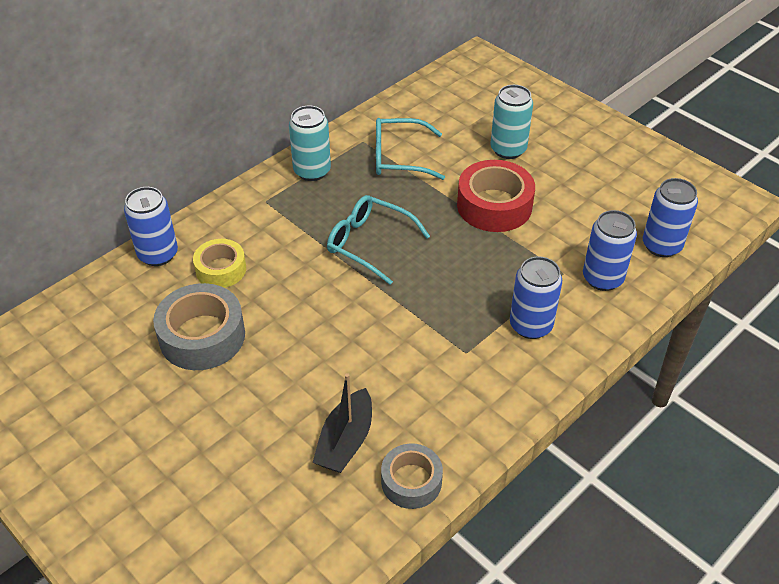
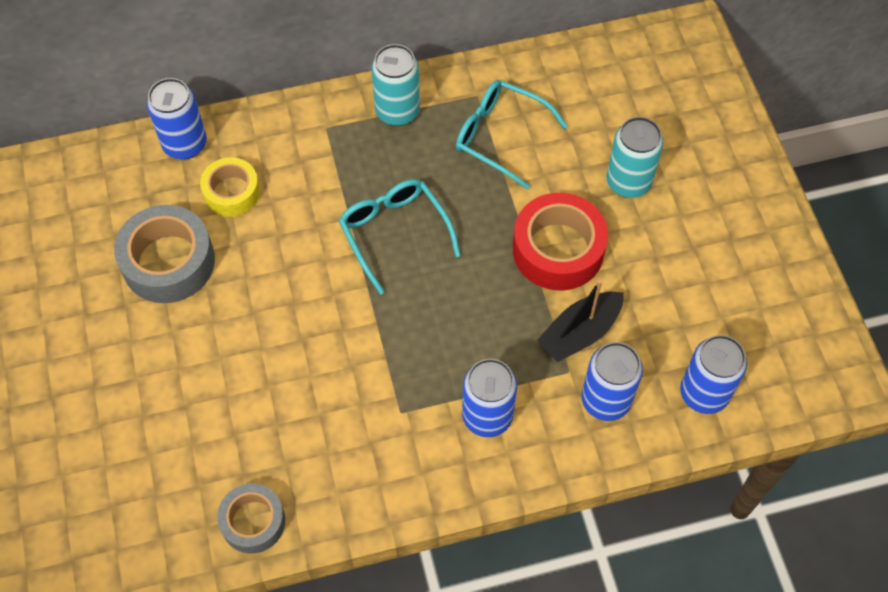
camera: 30 degrees right, 15 degrees up
(345, 441) = (223, 447): black boat -> black boat (580, 333)

